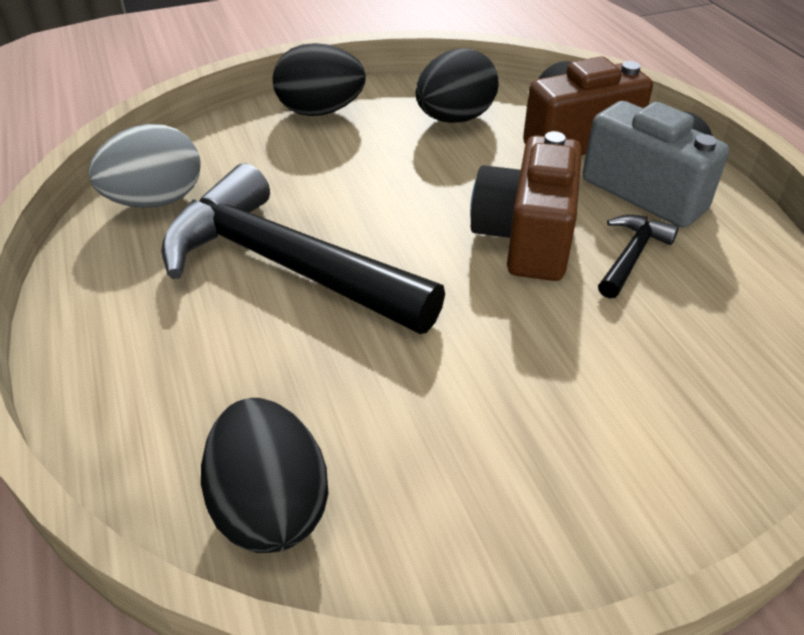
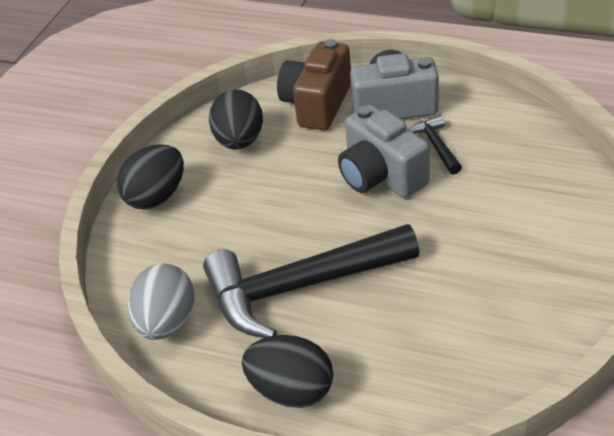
camera: 45 degrees left, 0 degrees up
(270, 506) = (476, 374): black egg -> black egg (291, 391)
(526, 237) = (381, 175): brown camera -> grey camera

